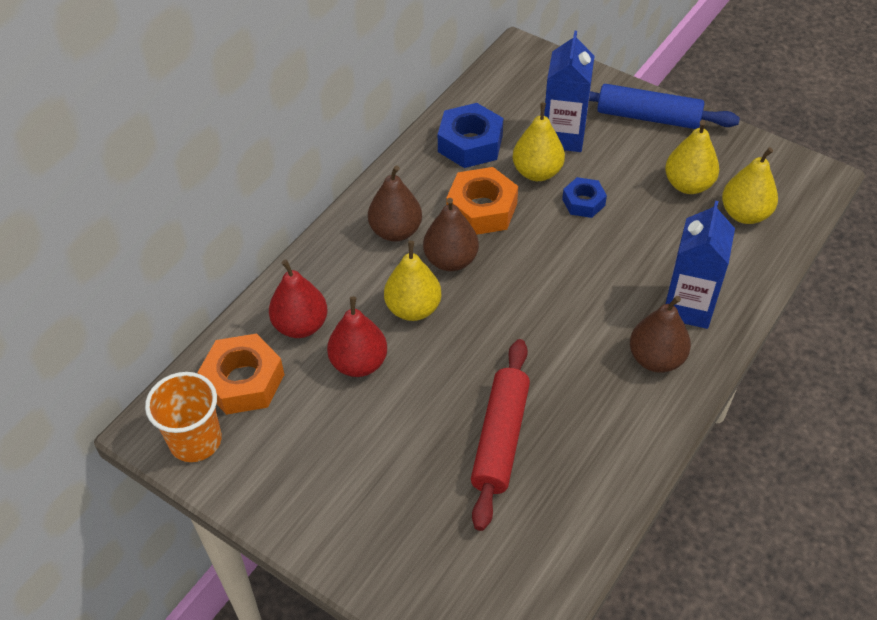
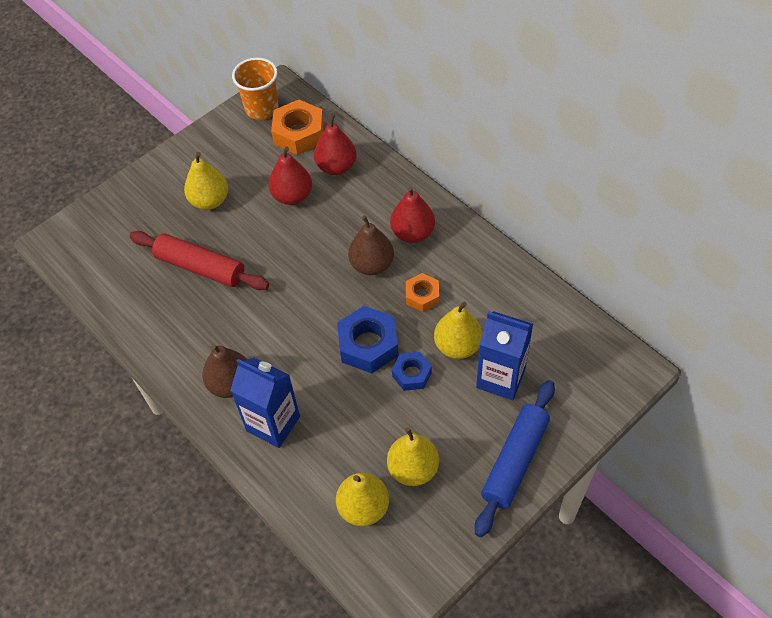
camera: 105 degrees right, 5 degrees up
(395, 231) = (412, 233): brown pear -> red pear
(413, 308) = (331, 234): yellow pear -> yellow pear (210, 201)
(470, 144) = (505, 301): blue nut -> blue nut (368, 345)
(482, 209) = (422, 296): orange nut -> orange nut, size x0.60

